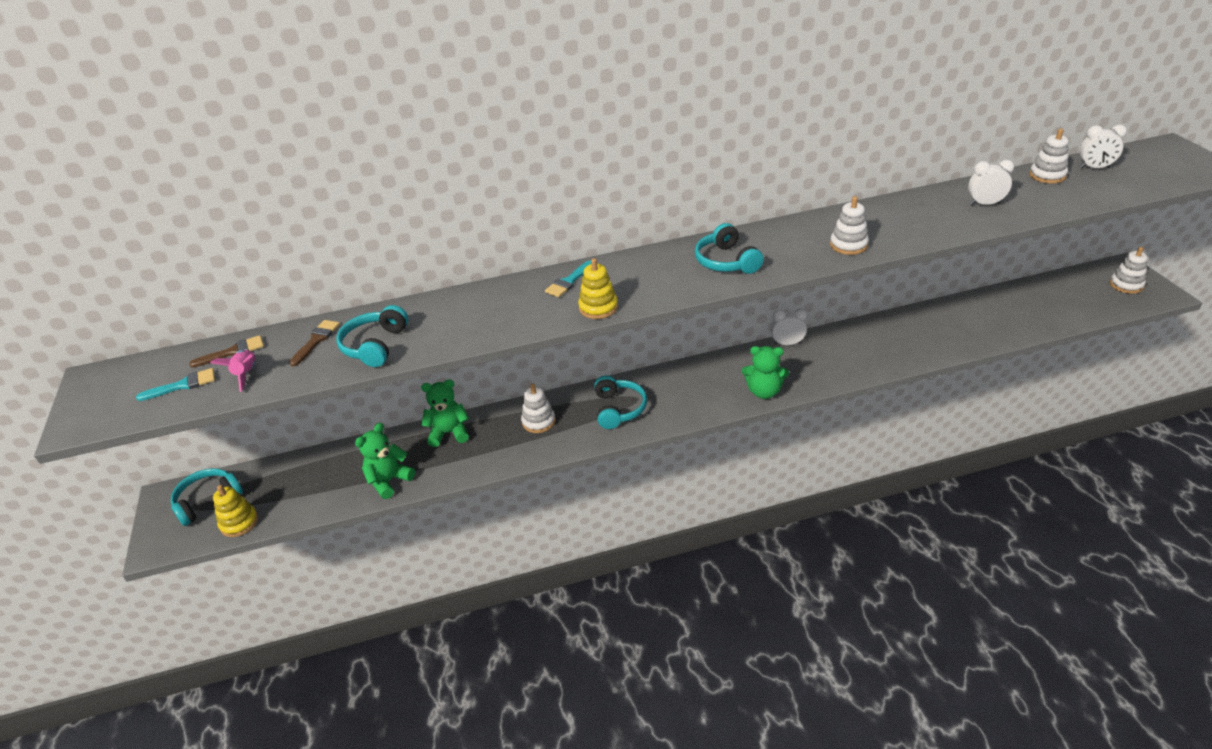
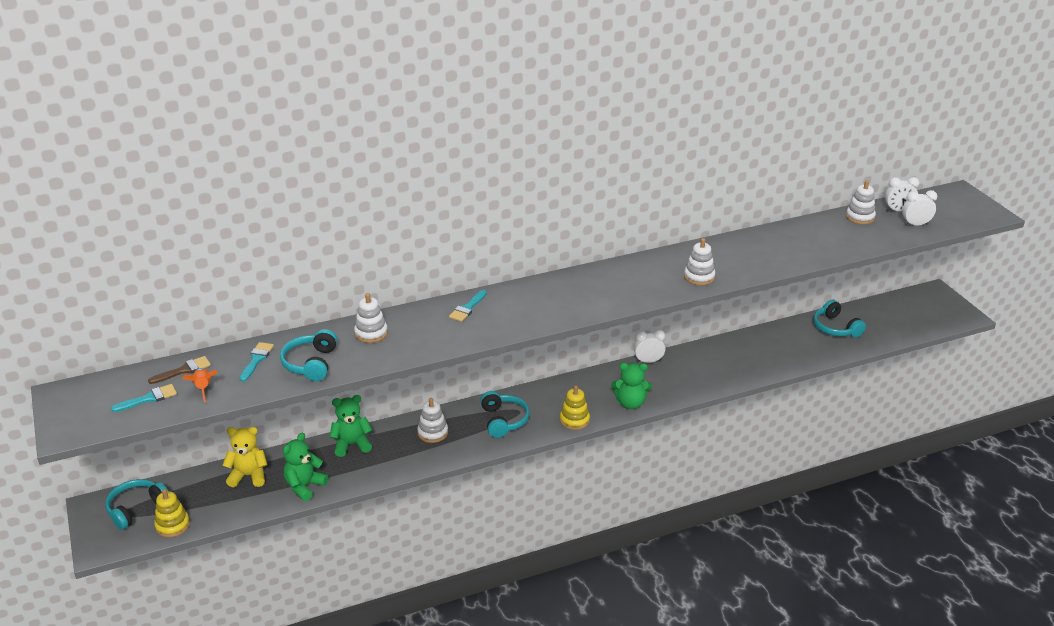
camera: 10 degrees left, 5 degrees down
(246, 374) = (203, 389): pink rocket -> orange rocket
(316, 340) = (256, 360): brown brush -> turquoise brush
(333, 466) = (248, 476): none -> yellow teddy bear
(598, 308) = (497, 330): yellow stacking toy -> yellow stacking toy (574, 420)
(726, 261) = (599, 291): turquoise headphones -> turquoise headphones (835, 328)
(985, 204) = (809, 242): white clock -> white clock (915, 224)
(1126, 285) = (936, 308): white stacking toy -> white stacking toy (371, 333)

